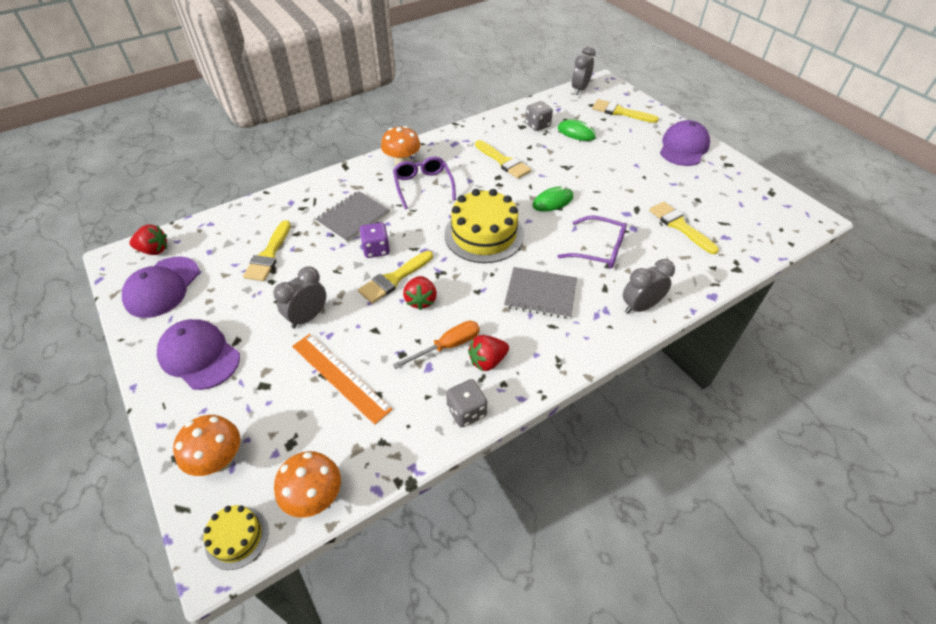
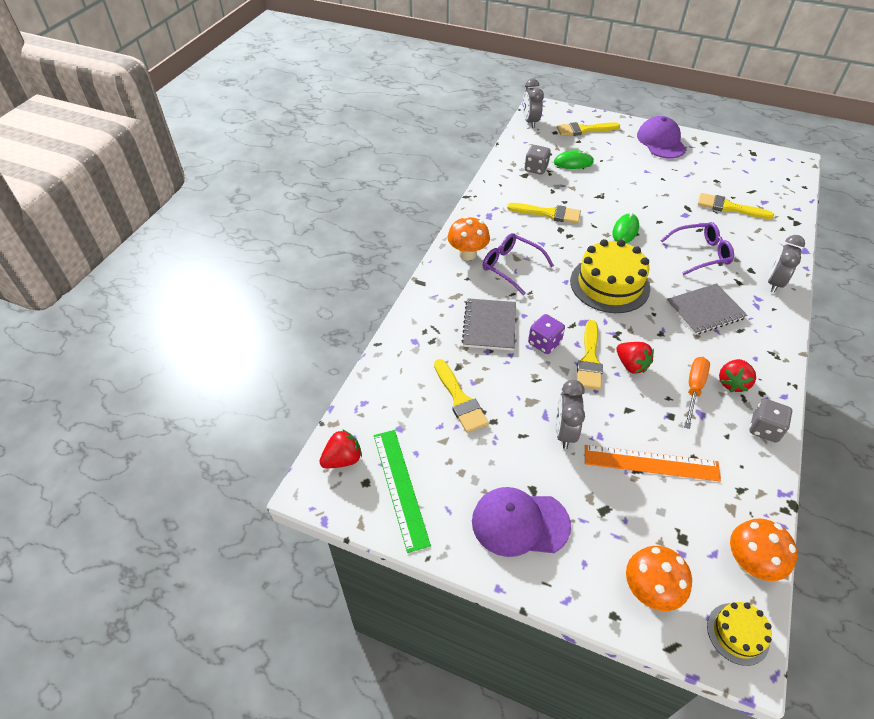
camera: 35 degrees left, 0 degrees up
(162, 287) = (400, 487): purple cap -> green ruler

